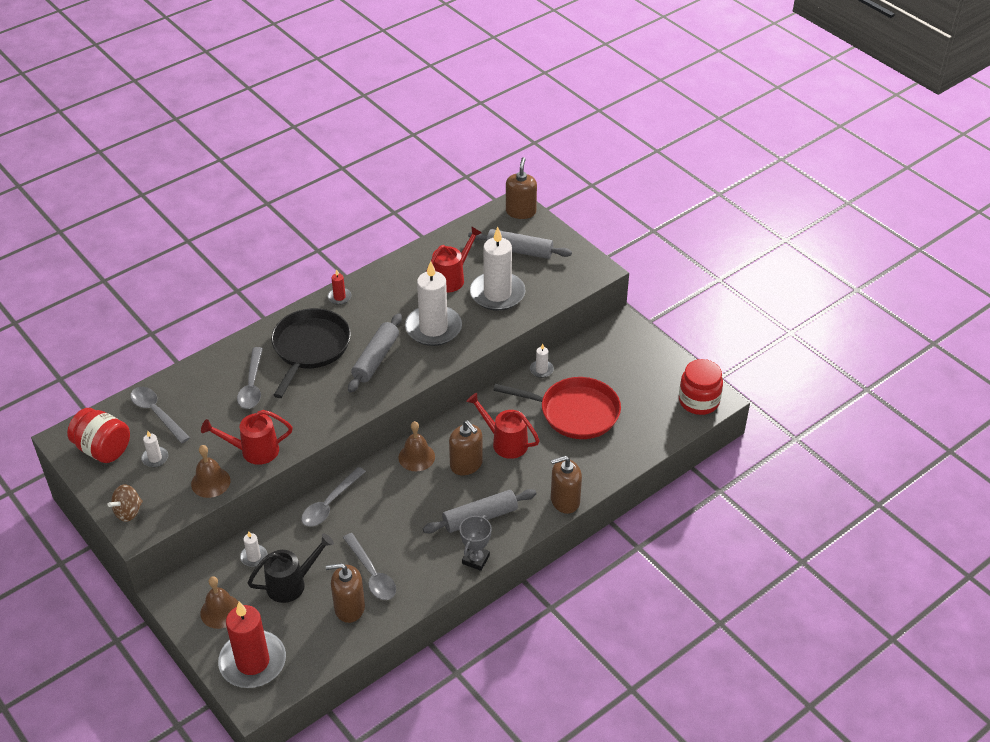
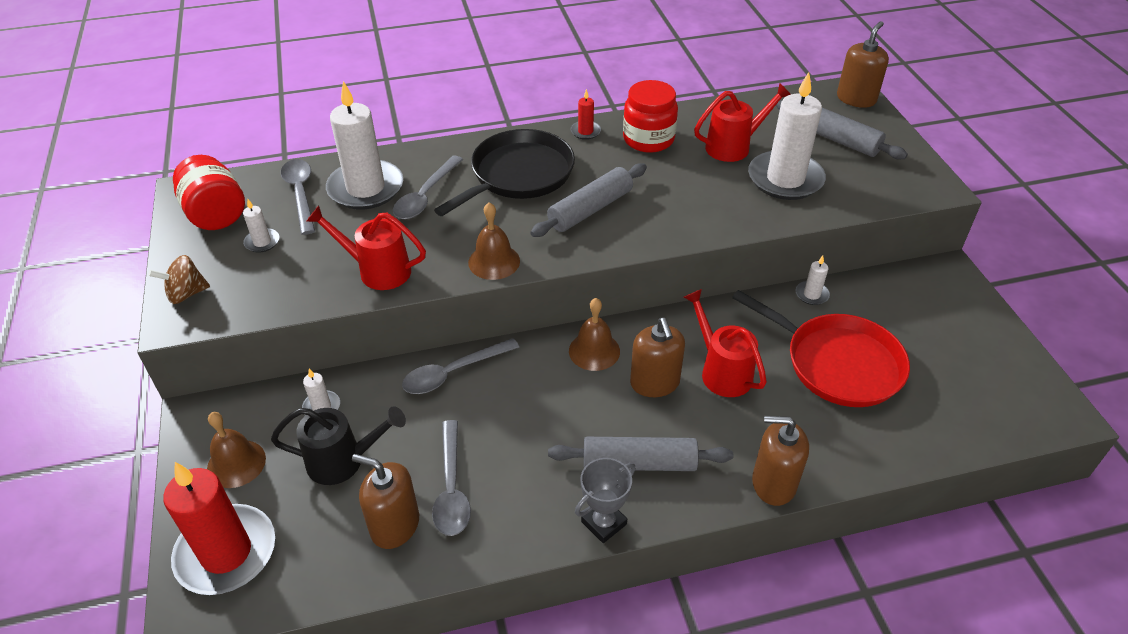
camera: 25 degrees right, 0 degrees up
(210, 482) = (302, 291): brown bell -> brown bell (494, 261)
(433, 328) = (682, 195): white candle -> white candle (366, 188)
(698, 401) = (1034, 407): red jar -> red jar (648, 139)

